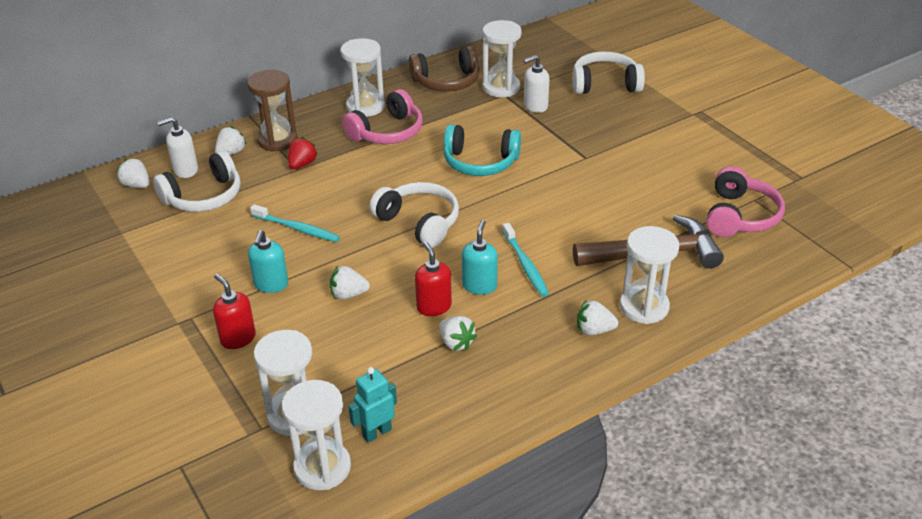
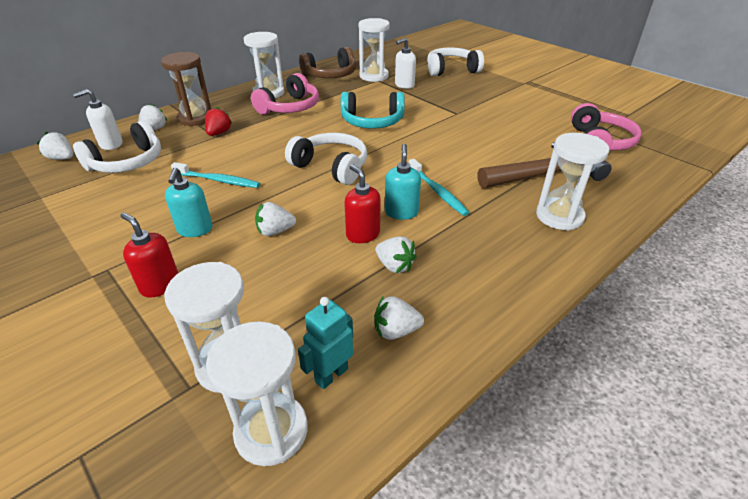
camera: 10 degrees left, 0 degrees up
(594, 330) = (524, 240): white strawberry -> white strawberry (396, 331)

